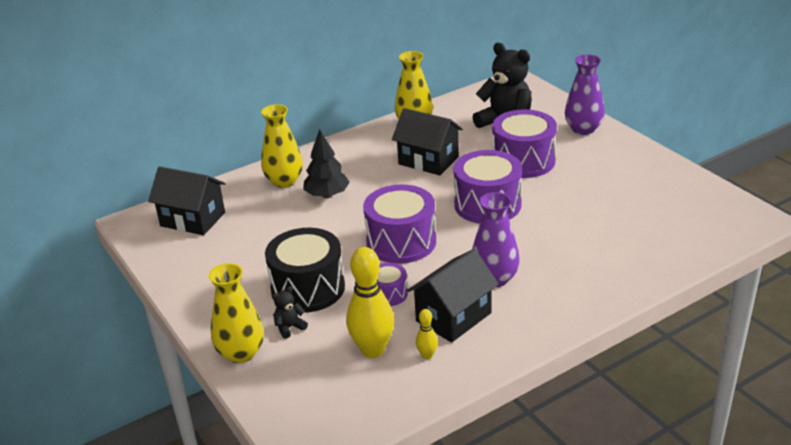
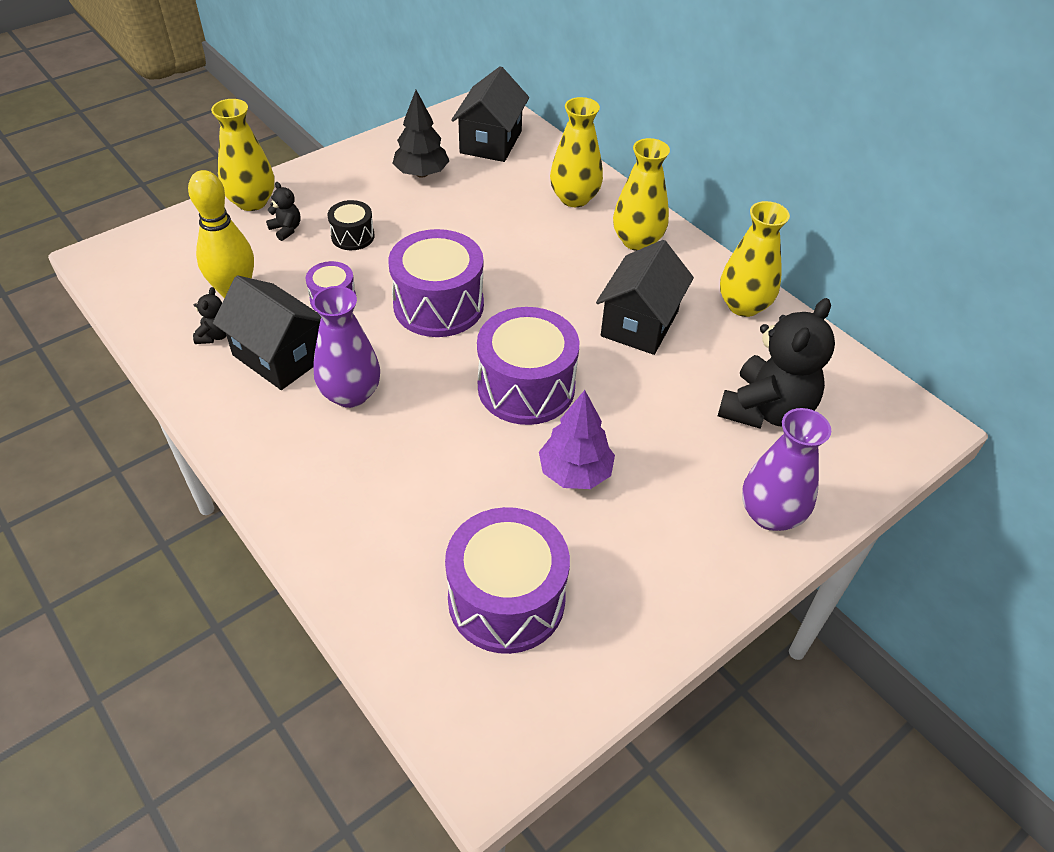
camera: 80 degrees right, 15 degrees up
(308, 288) = (353, 236): black drum -> black drum, size x0.51
(327, 195) = (544, 235): black tree -> black tree (421, 174)
(341, 157) = (637, 241): none -> yellow vase
(427, 355) = (215, 335): yellow bowling pin -> black teddy bear
(523, 161) = (652, 430): purple drum -> purple drum (506, 599)
(560, 188) = (575, 472): none -> purple tree

